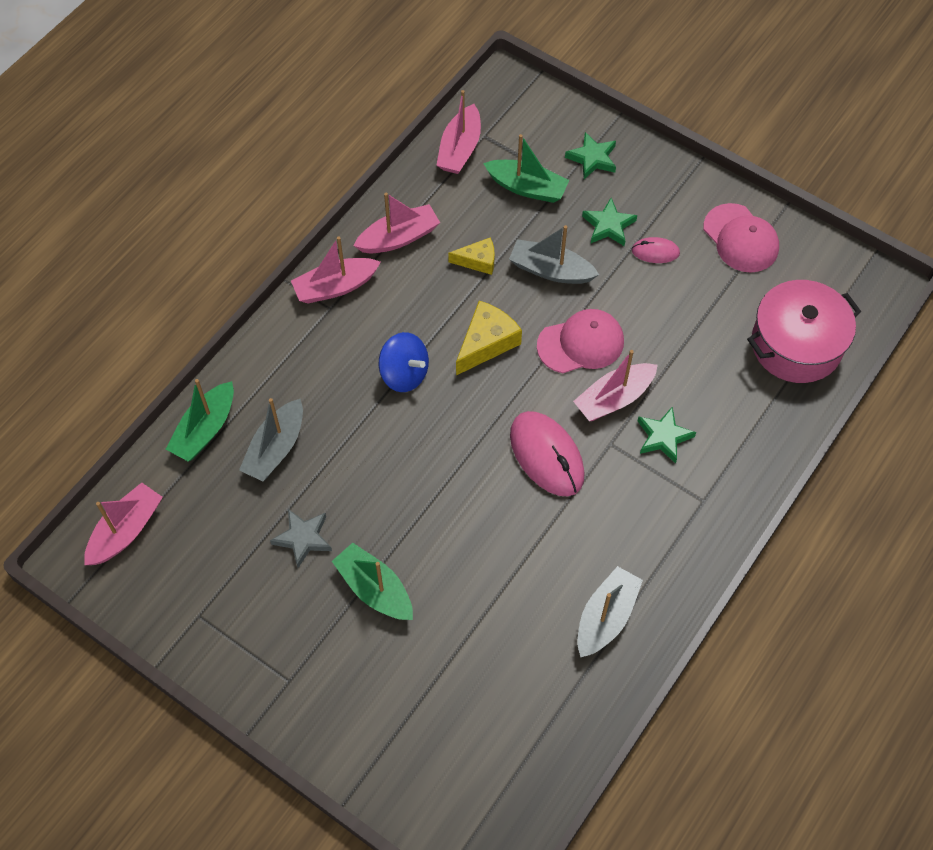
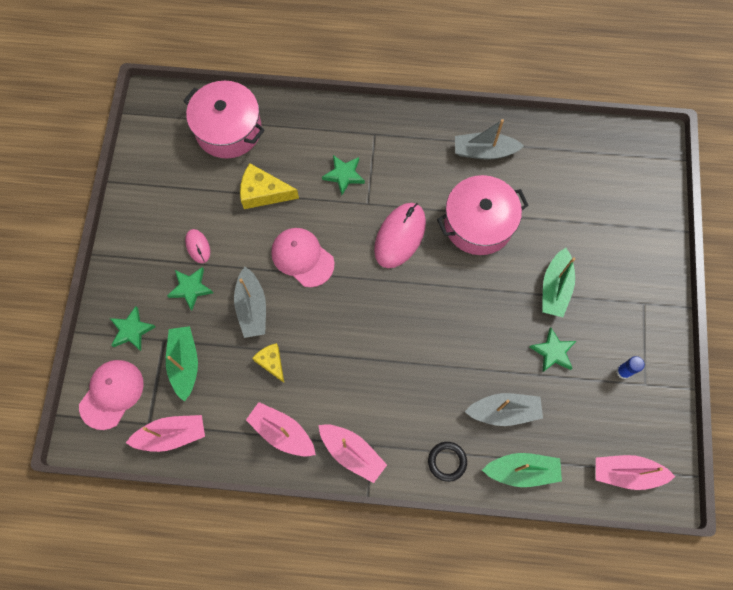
camera: 120 degrees left, 10 degrees up
(229, 601) = (623, 371): none -> blue glue stick
(265, 366) = (447, 461): none -> black ring
(303, 538) = (553, 352): grey star -> green star
(404, 374) = (394, 359): blue spinning top -> none
(486, 343) = (337, 318): yellow cheese -> yellow cheese (263, 193)
(510, 551) = (478, 223): none -> pink pot
(614, 398) = (333, 217): pink boat -> none
(741, 238) = (157, 197): pink cap -> pink cap (112, 394)

